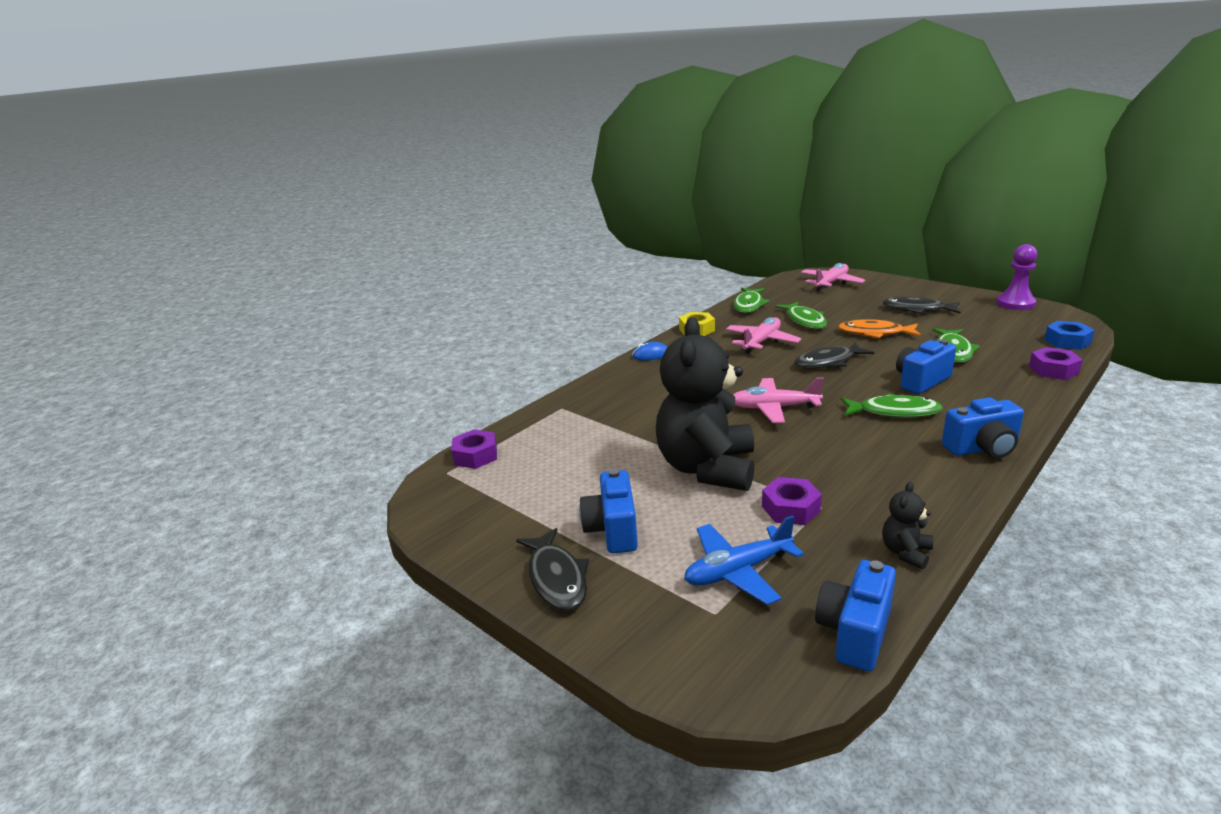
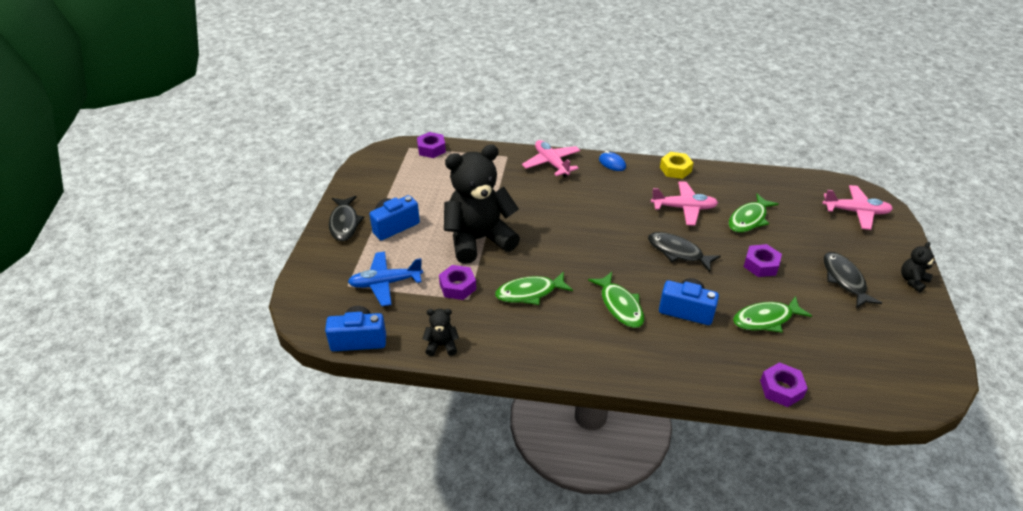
camera: 55 degrees right, 15 degrees up
(556, 578) = (344, 223): black fish -> black fish turned 45 degrees counterclockwise
(738, 571) = (385, 283): blue plane -> blue plane turned 45 degrees counterclockwise
(749, 305) = (752, 180): green fish -> green fish (530, 293)
(774, 408) = (579, 245): pink plane -> pink plane (551, 163)
(875, 333) = (761, 265): orange fish -> purple nut
(933, 289) = (912, 280): none -> black teddy bear
(982, 448) = (597, 361): blue camera -> none
(1015, 303) = (933, 345): purple pawn -> none
(1067, 341) = (862, 393): blue nut -> none

